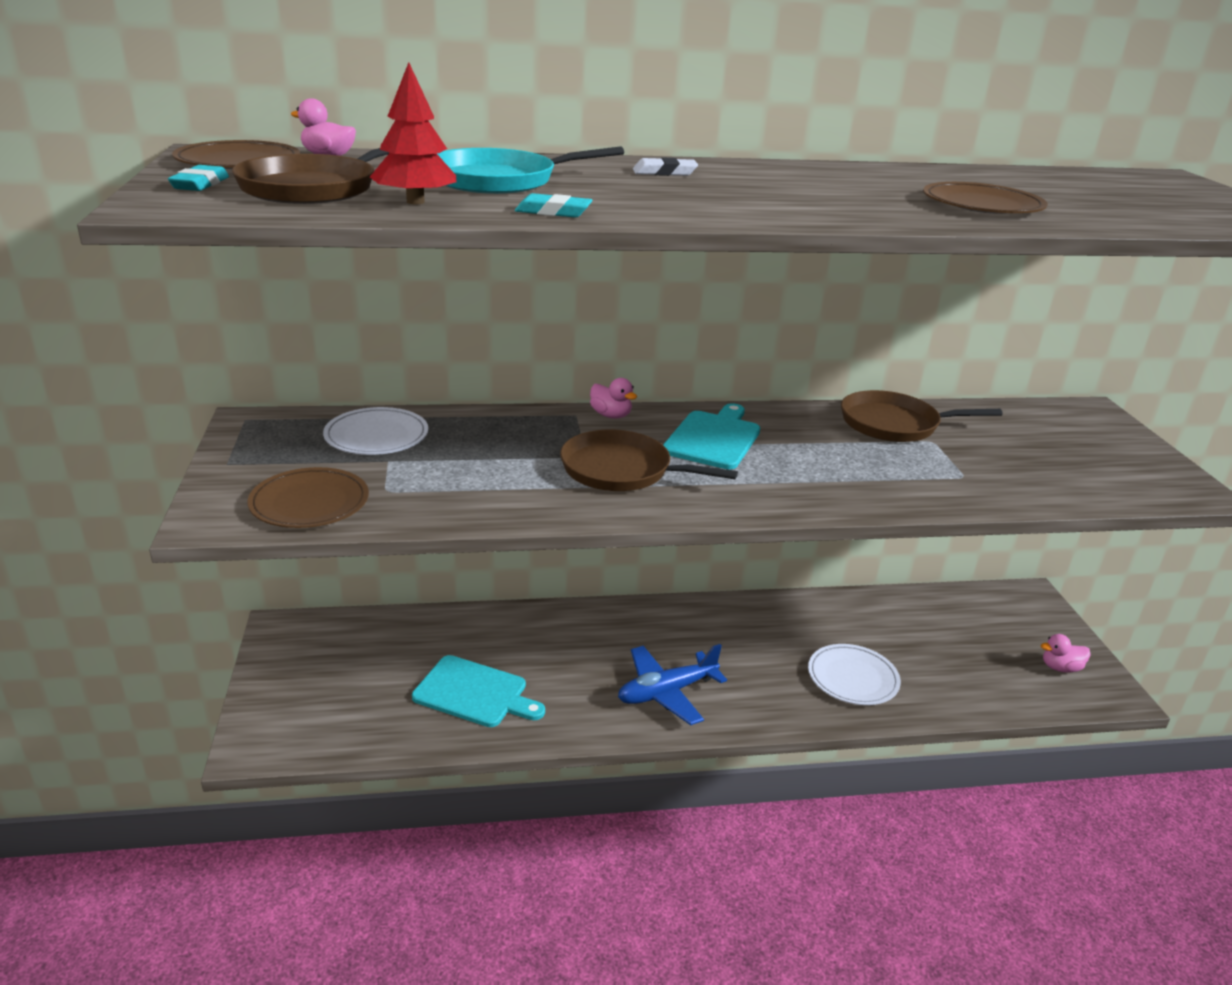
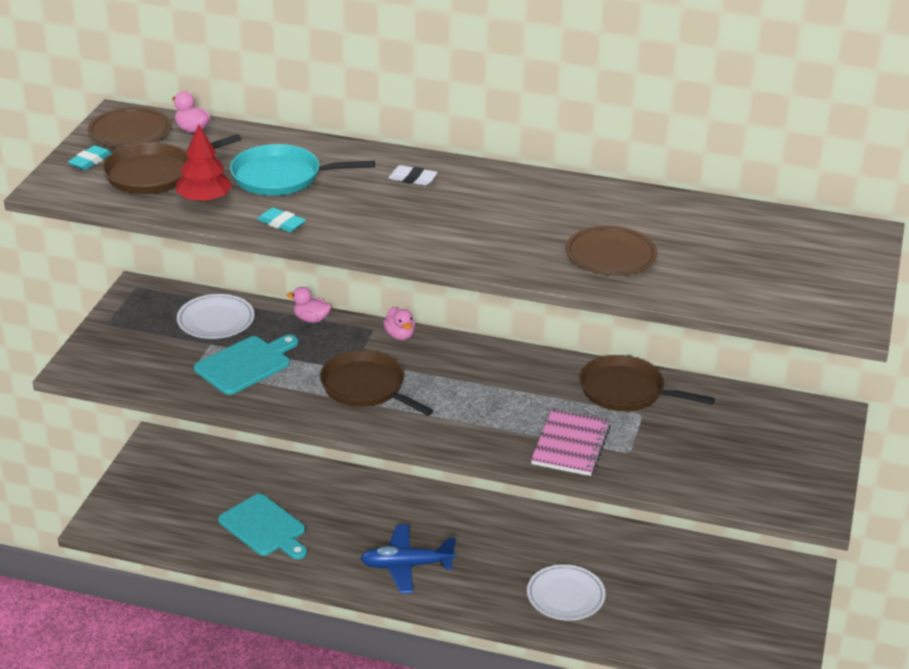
camera: 25 degrees right, 5 degrees up
(309, 503) = (141, 368): brown plate -> none
(714, 438) = (461, 373): turquoise cutting board -> turquoise cutting board (246, 364)
(901, 482) = (570, 445): none -> pink notebook
(1060, 668) = (759, 638): pink duck -> pink duck (311, 319)

